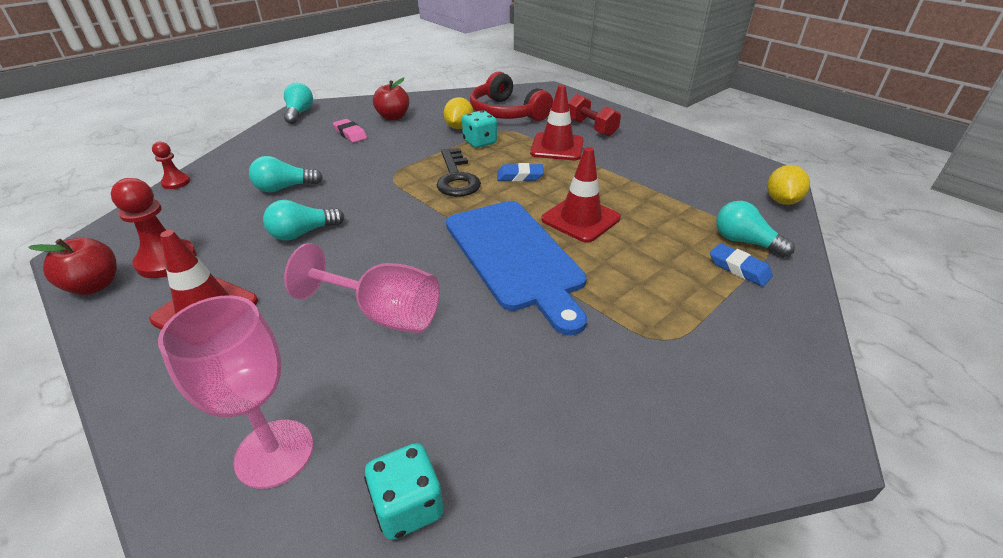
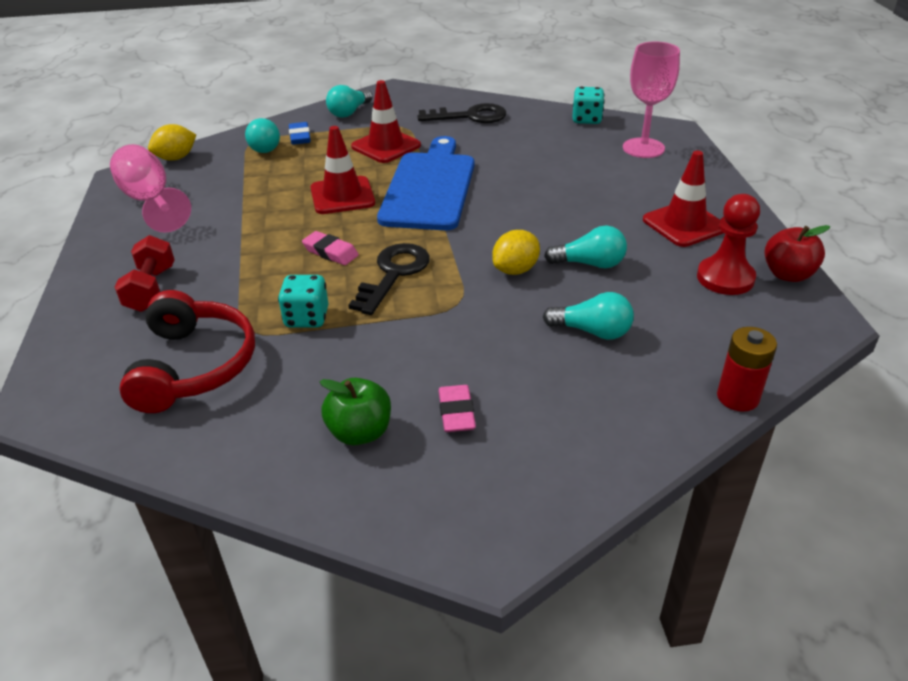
camera: 145 degrees left, 0 degrees up
(176, 182) = (737, 397): red pawn -> red battery
(299, 113) = (511, 528): turquoise light bulb -> turquoise light bulb (349, 112)
(384, 314) = (554, 184): pink goblet -> pink goblet (150, 201)
(393, 117) = (360, 432): red apple -> green apple
(459, 127) = (295, 360): yellow lemon -> yellow lemon (515, 270)
(520, 176) = (330, 252): blue eraser -> pink eraser
(557, 147) = (237, 275): red traffic cone -> red traffic cone (386, 146)
(608, 410) = (469, 116): none -> black key

